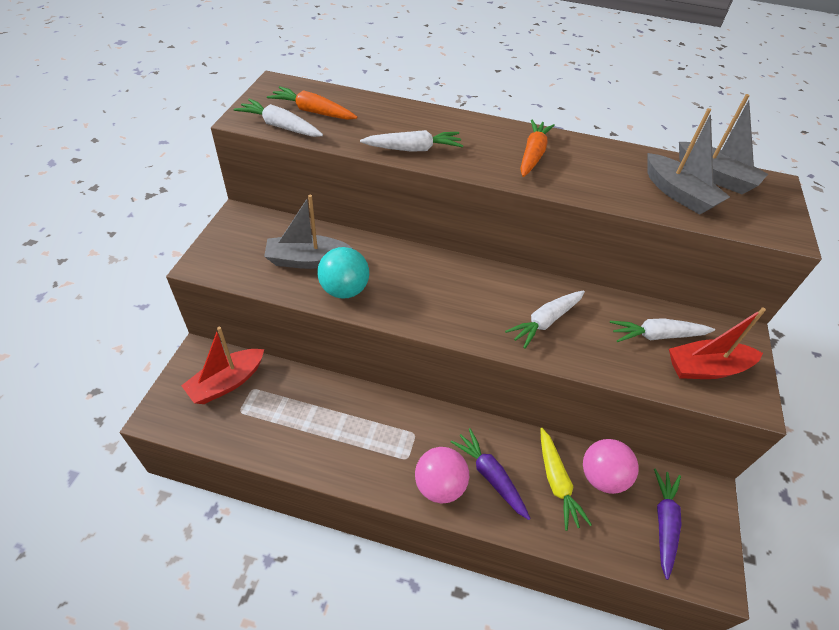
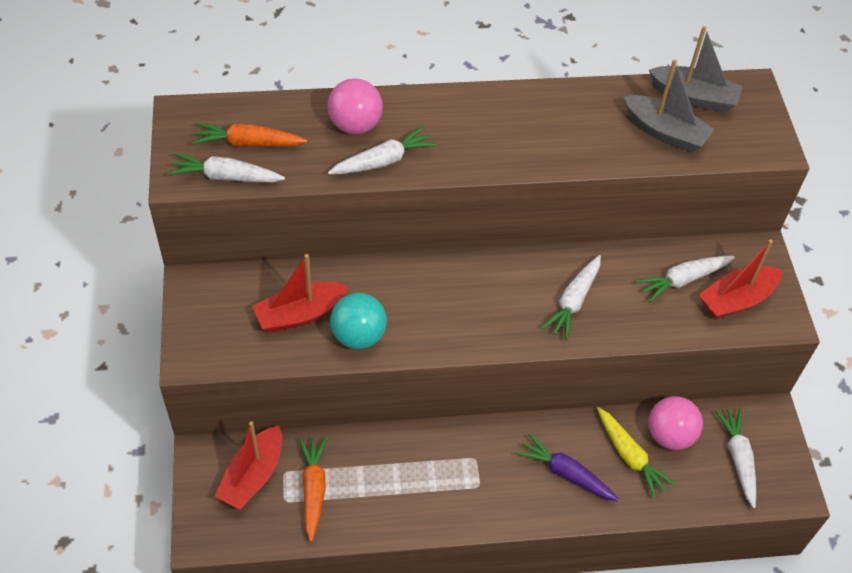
camera: 20 degrees left, 5 degrees up
(307, 260) = (300, 314): grey boat -> red boat
(439, 485) = (522, 500): pink ball -> pink ball (355, 125)
(533, 154) = (507, 127): orange carrot -> orange carrot (313, 489)
(664, 523) = (738, 458): purple carrot -> white carrot

